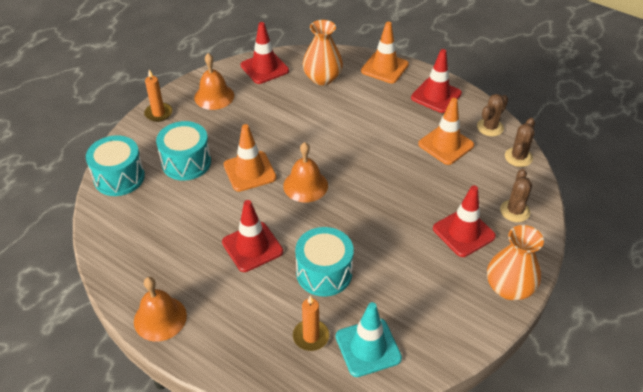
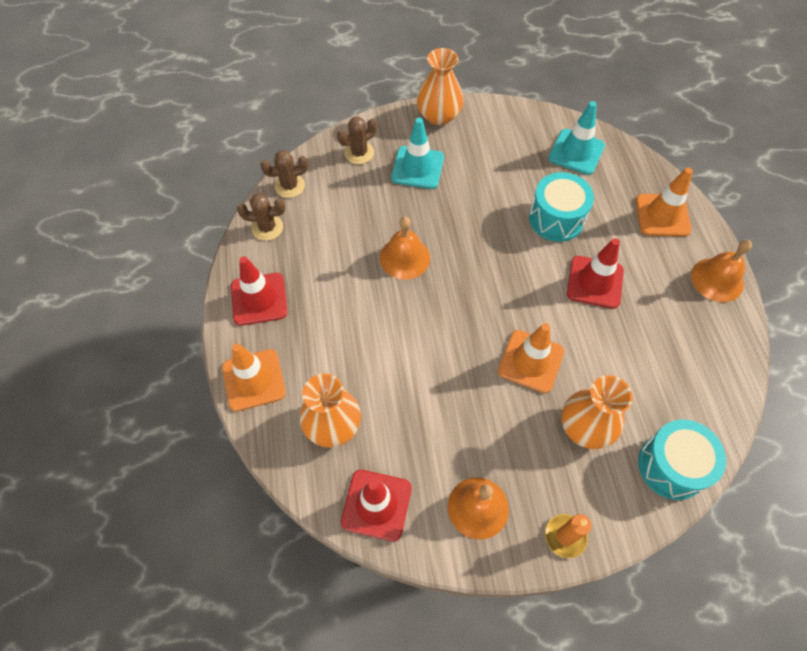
camera: 135 degrees left, 15 degrees up
(186, 162) = (585, 427): turquoise drum -> orange vase
(305, 185) = (494, 303): orange bell -> orange bell (404, 258)
(311, 336) = (609, 185): orange candle -> none
(446, 145) = (327, 243): orange traffic cone -> orange traffic cone (662, 215)
(463, 232) = (417, 168): red traffic cone -> turquoise traffic cone

